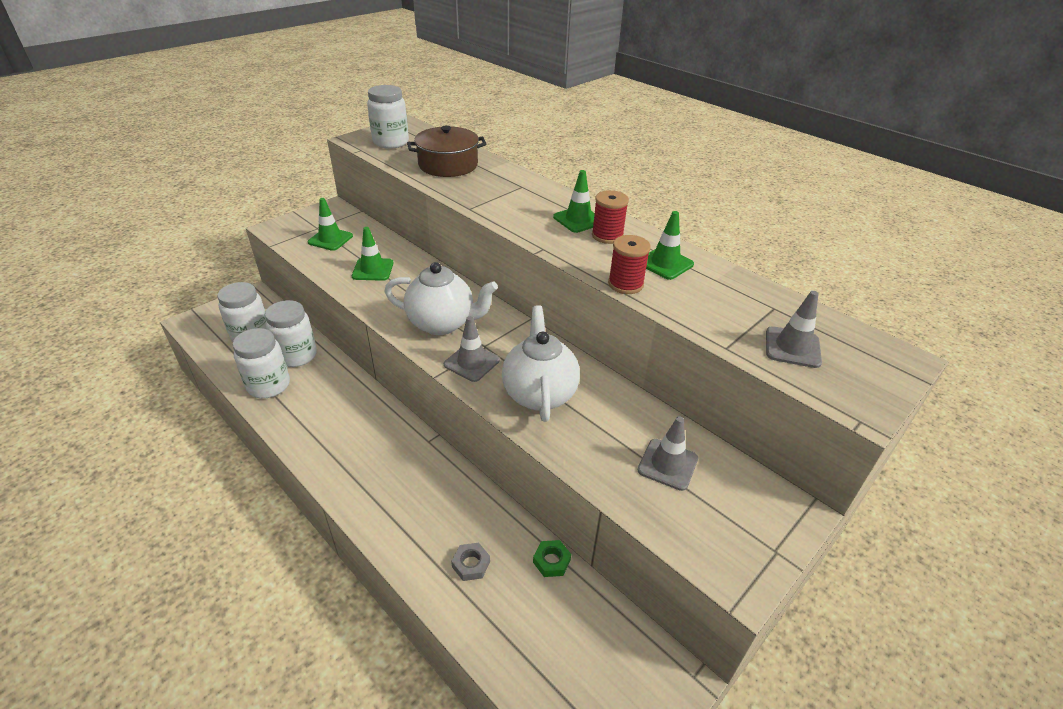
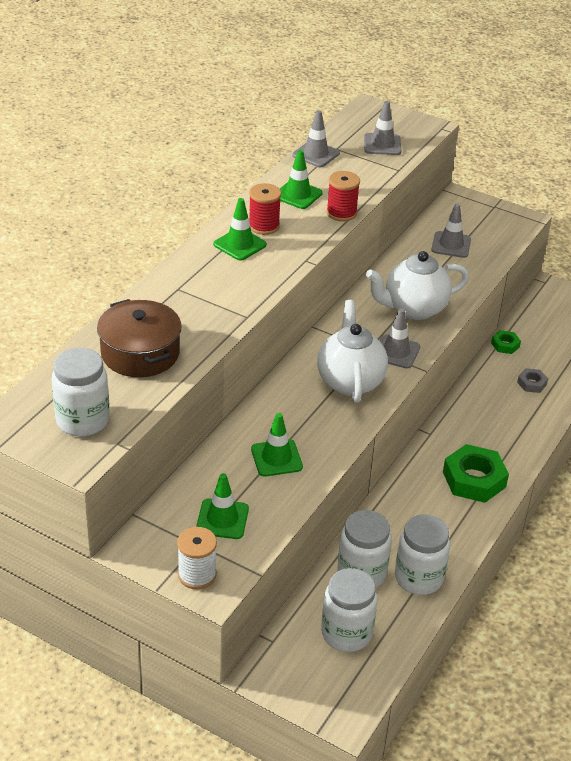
camera: 105 degrees left, 0 degrees up
(291, 224) = (197, 575): none -> white spool
(351, 456) = (474, 479): none -> green nut
(756, 290) = (316, 154): none -> grey traffic cone

